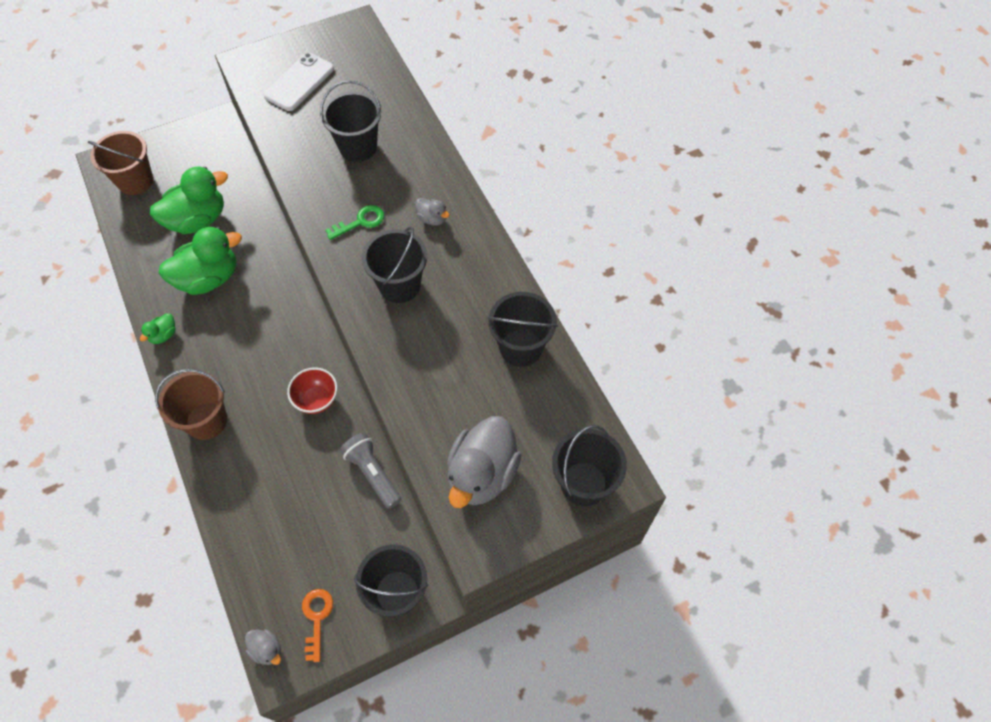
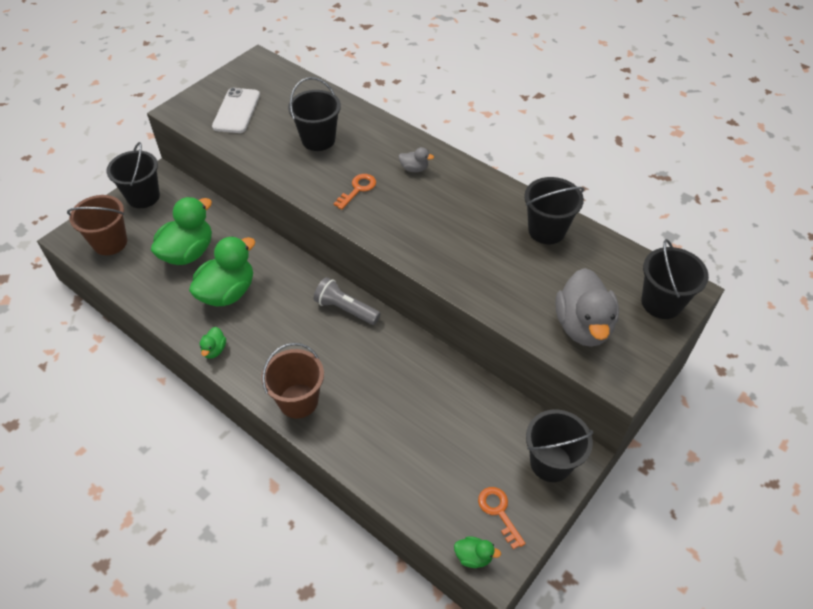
camera: 25 degrees left, 10 degrees down
(267, 649) = (473, 556): grey duck -> green duck
(317, 400) = (385, 348): red bowl -> none
(360, 222) = (357, 189): green key -> orange key
(372, 473) = (469, 383): grey flashlight -> grey flashlight (345, 309)
(399, 285) = (421, 221): black bucket -> black bucket (143, 197)

